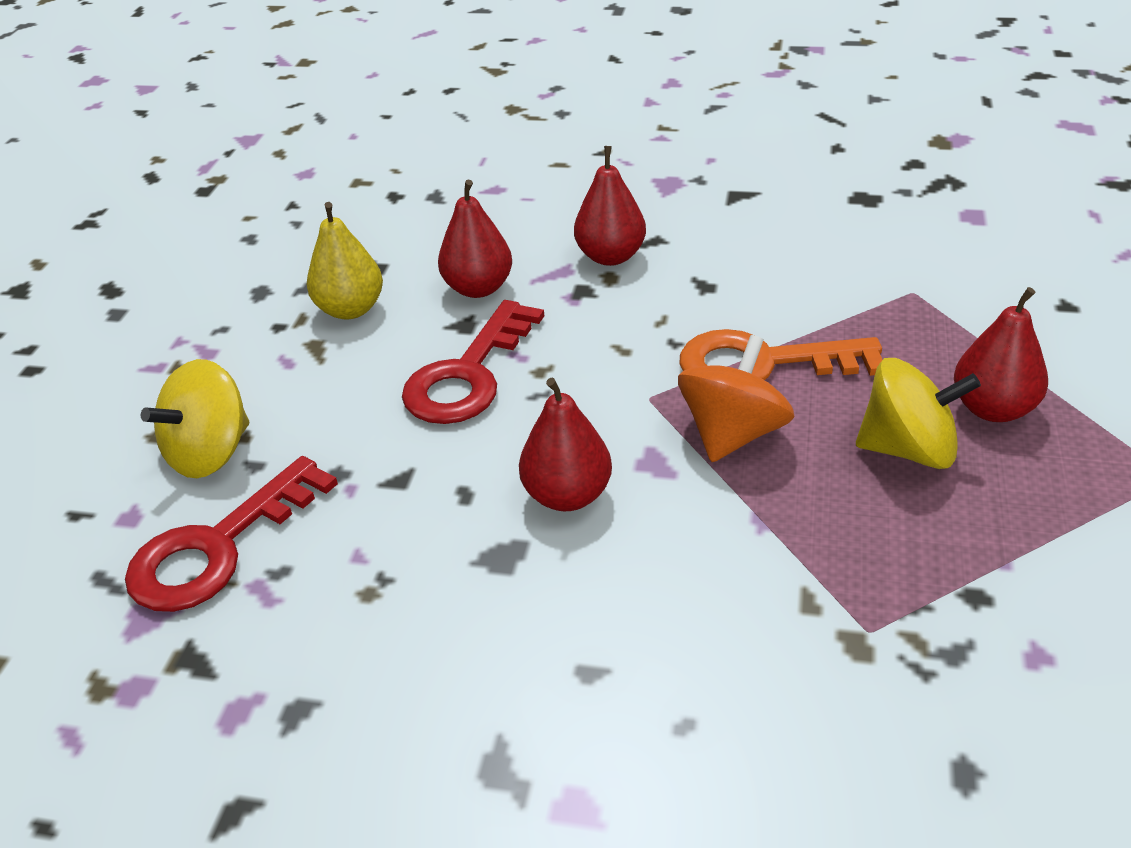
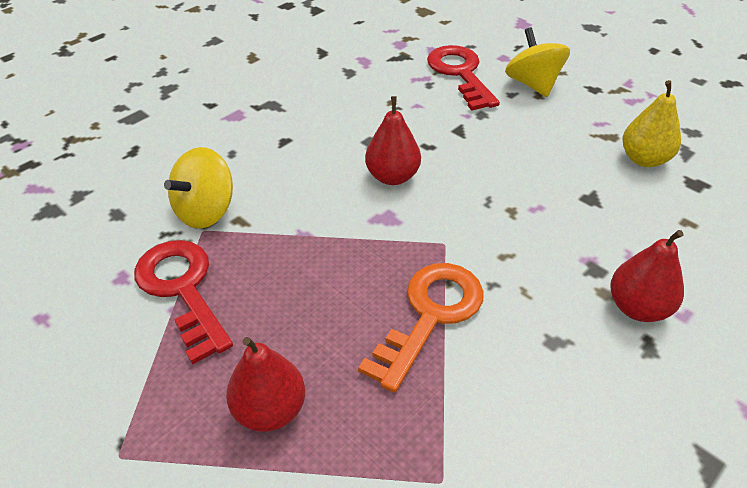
camera: 120 degrees right, 5 degrees up
(468, 374) = (532, 181): red key -> red key (182, 290)
(478, 288) = (634, 220): red pear -> none
(733, 434) = (377, 261): orange spinning top -> none
(908, 449) = (285, 332): yellow spinning top -> yellow spinning top (206, 211)

